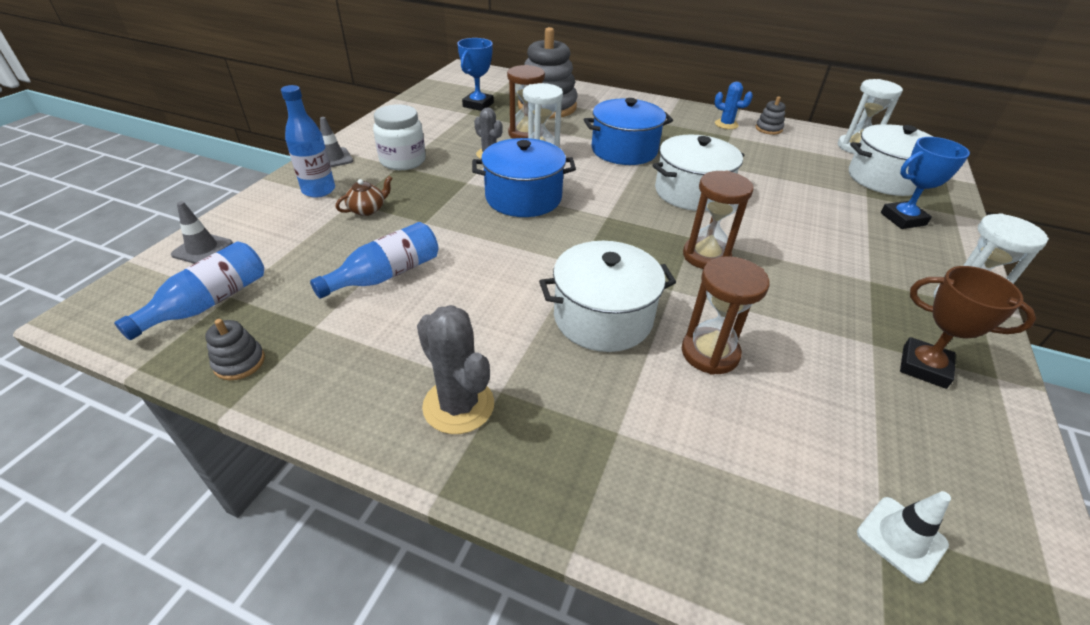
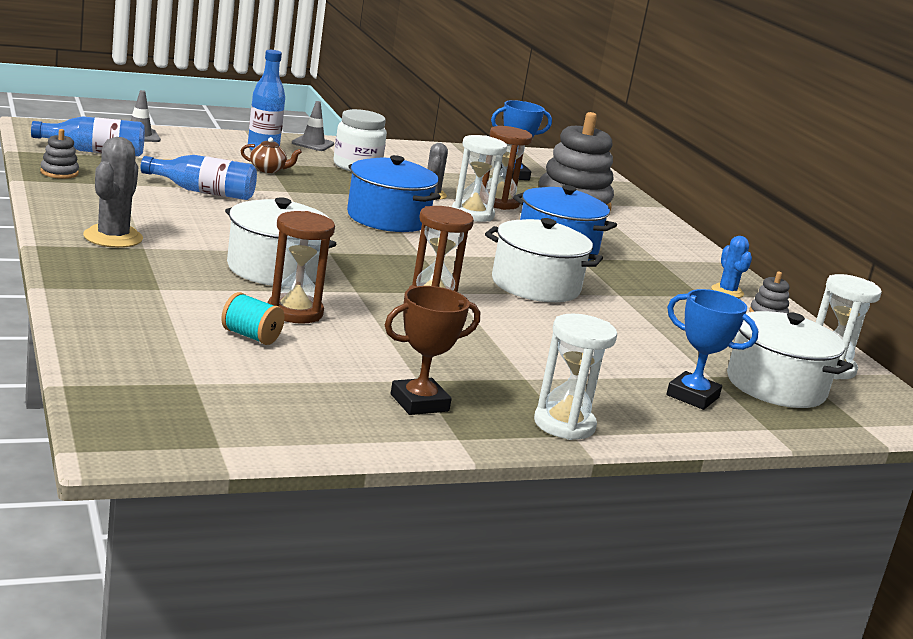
camera: 45 degrees right, 20 degrees down
(762, 415) = (251, 336): none -> turquoise spool
(901, 538) = (191, 390): white traffic cone -> none
(924, 367) = (419, 403): brown trophy -> brown trophy turned 75 degrees clockwise

